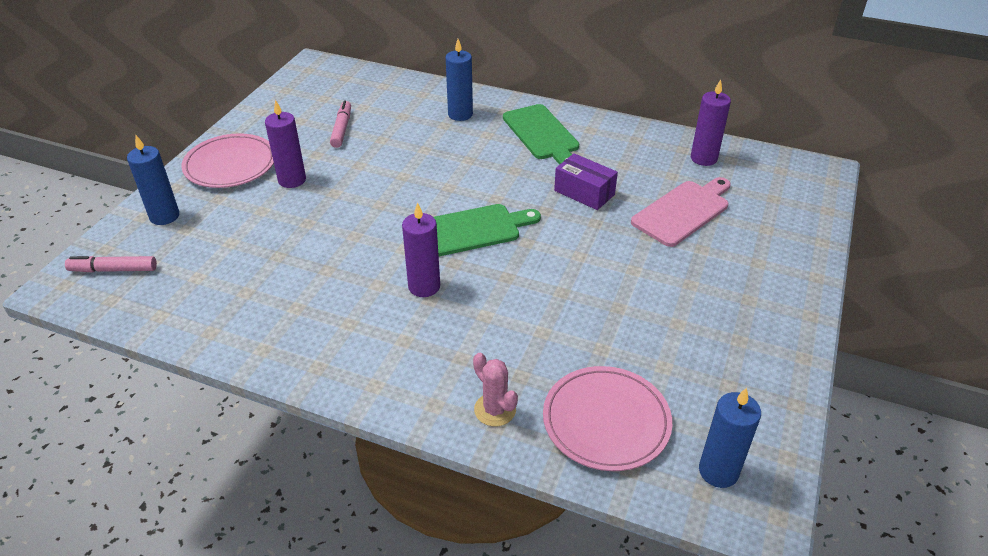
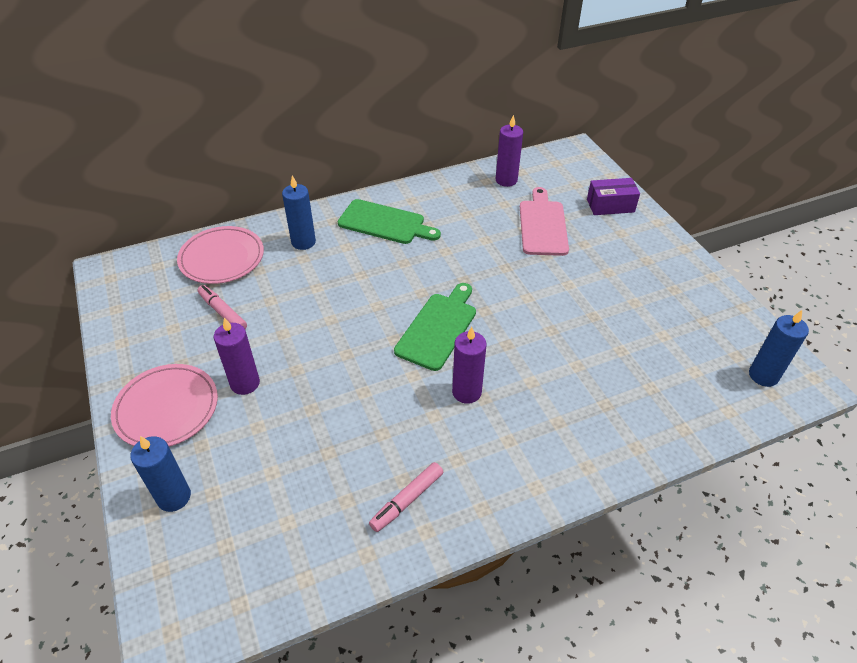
camera: 45 degrees left, 5 degrees up
(113, 270) = (199, 579): pink marker -> pink marker (407, 500)
(495, 410) = (622, 439): pink cactus -> none
(584, 193) = (470, 250): purple box -> purple box (610, 205)
(606, 421) = (682, 393): pink plate -> pink plate (222, 258)

